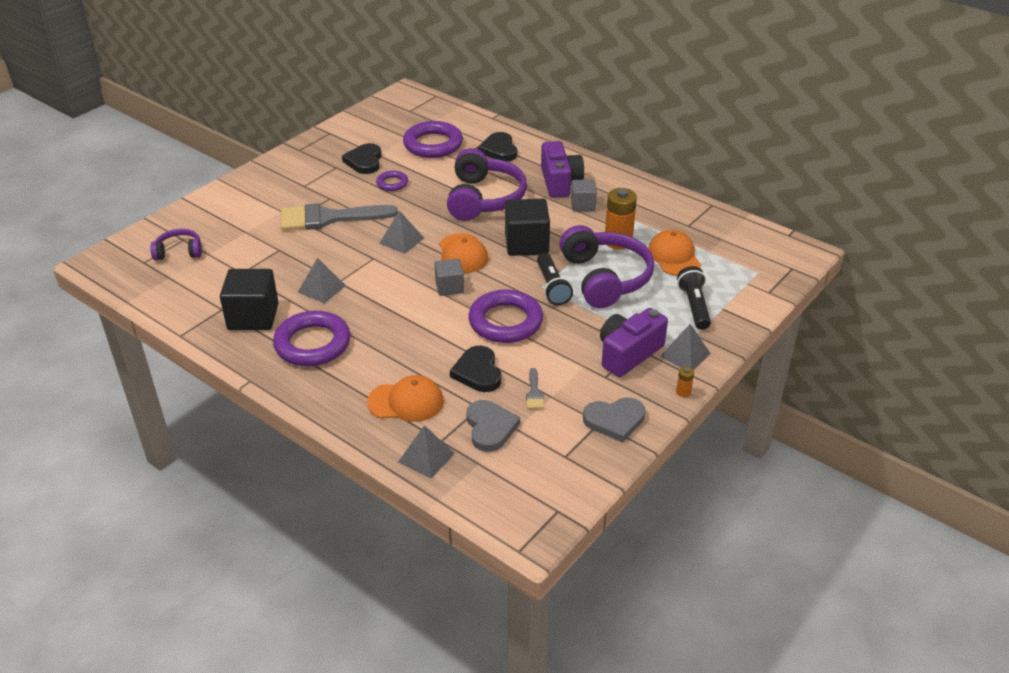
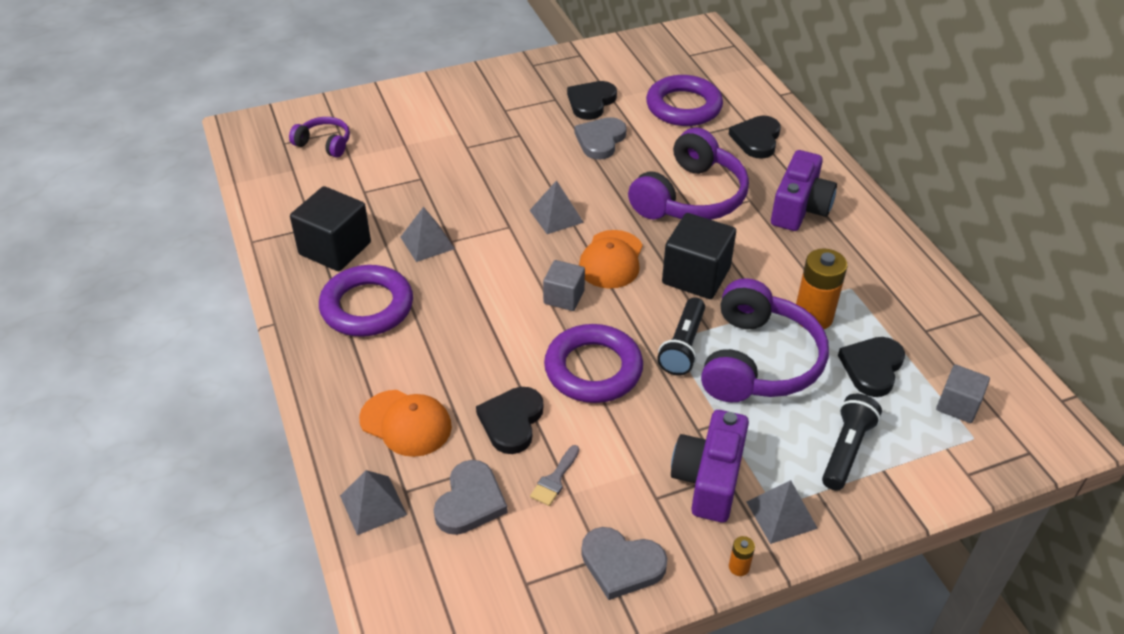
camera: 30 degrees right, 5 degrees up
(329, 218) = (500, 159): grey brush -> none
(392, 183) = (600, 140): purple ring -> grey heart
(583, 205) = (805, 249): grey cube -> grey cube (958, 405)
(628, 353) = (709, 479): purple camera -> purple camera turned 60 degrees counterclockwise
(674, 256) = (872, 367): orange cap -> black heart

